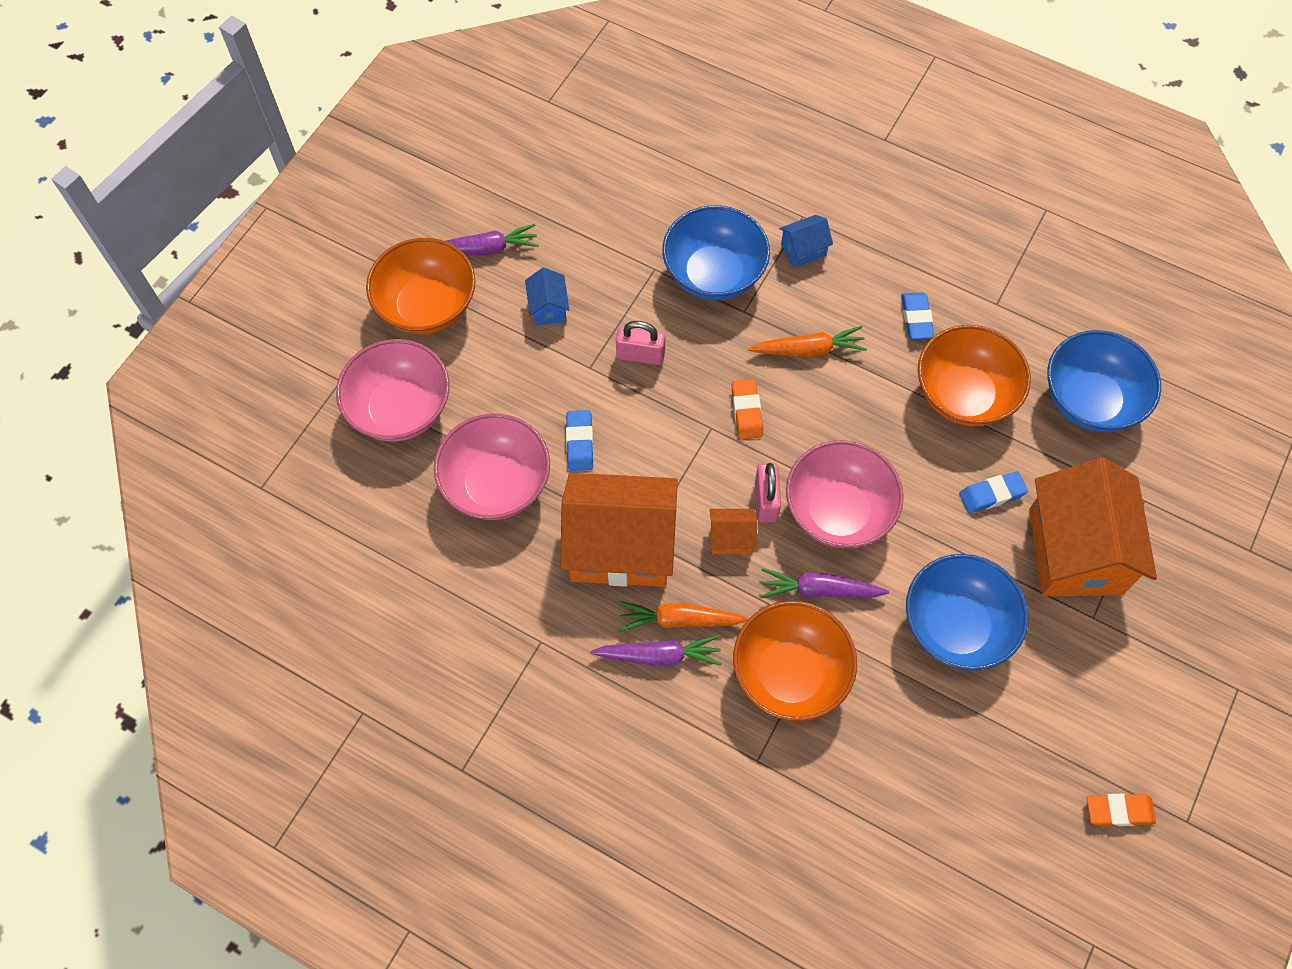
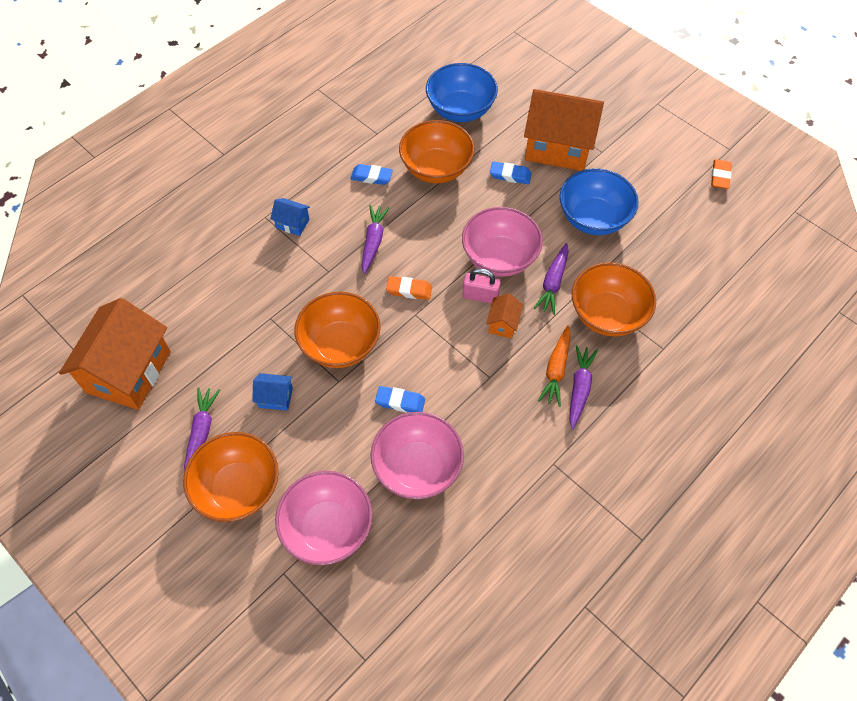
camera: 75 degrees left, 5 degrees down
(621, 547) = (492, 393): orange house -> orange house (129, 372)
(640, 355) = (340, 344): pink padlock -> orange bowl
(714, 274) = (290, 282): blue bowl -> none
(803, 250) = (292, 223): blue house -> blue house turned 60 degrees counterclockwise
(808, 350) = (373, 242): orange carrot -> purple carrot
(991, 494) = (510, 175): blue eraser -> blue eraser turned 75 degrees counterclockwise

